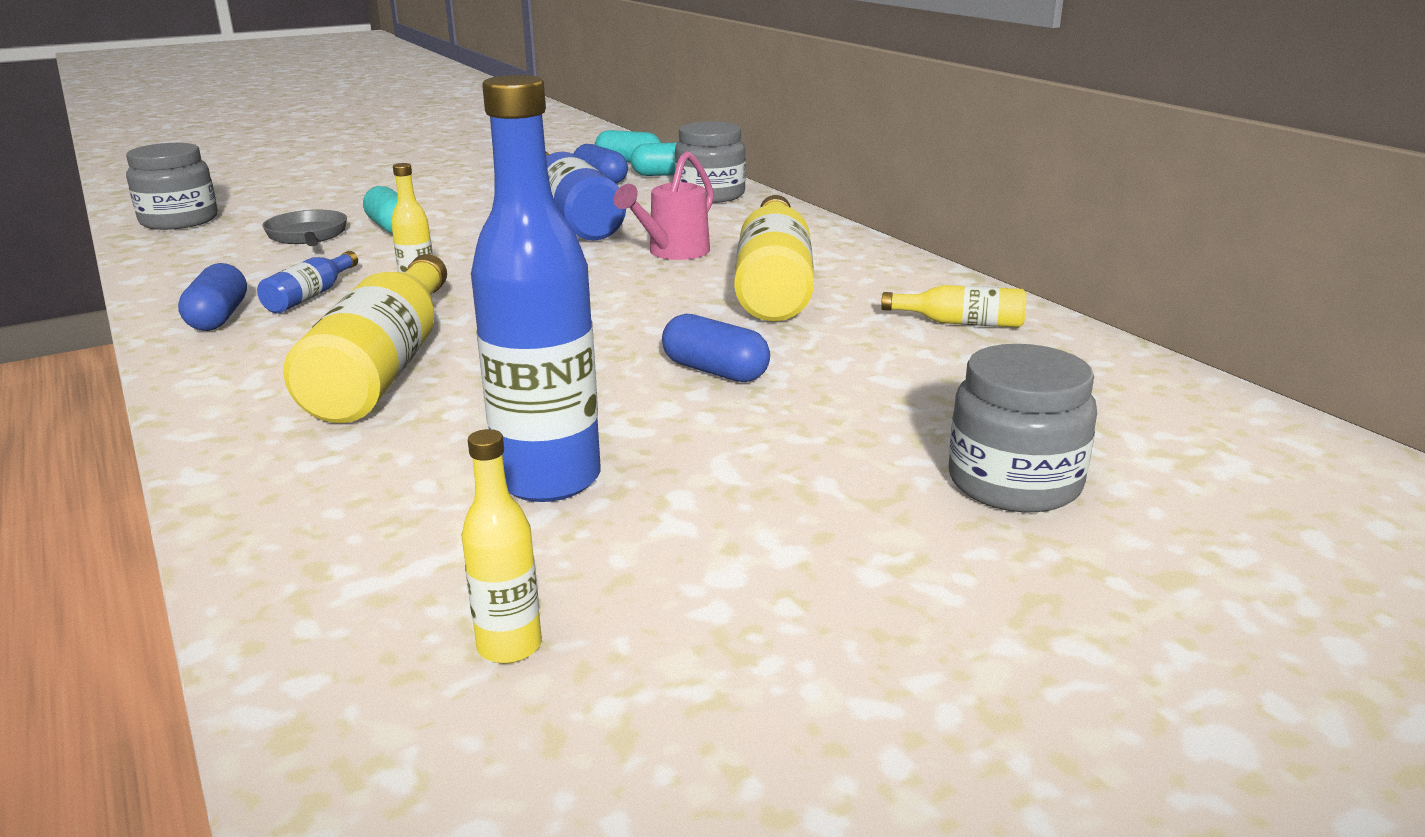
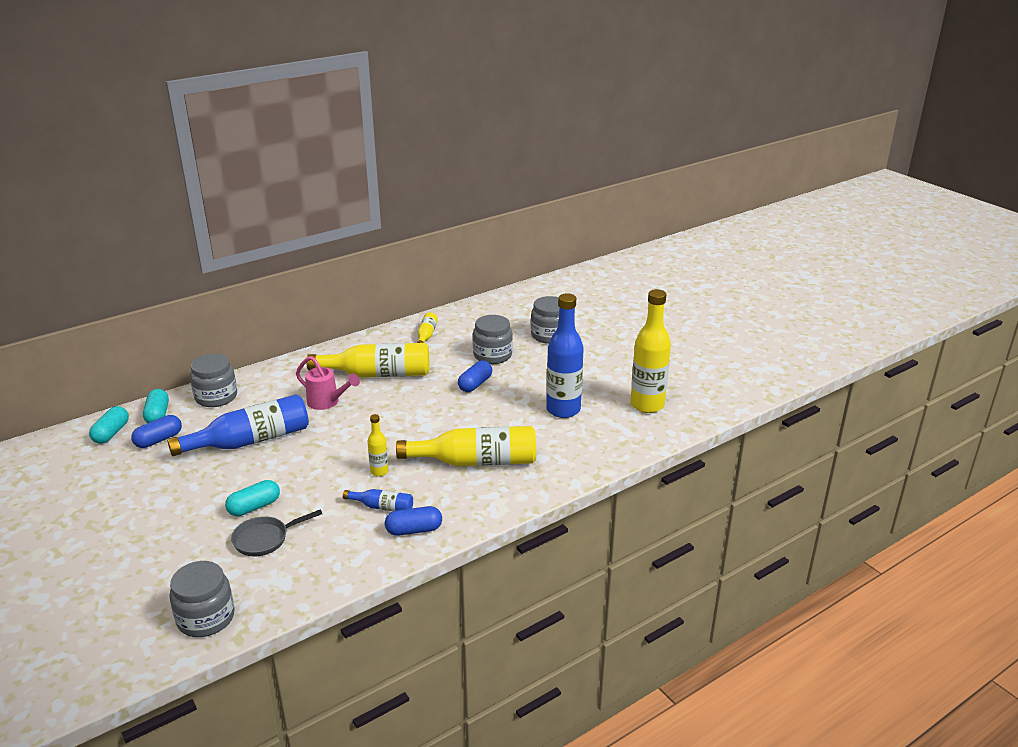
camera: 95 degrees left, 5 degrees up
(509, 646) = (647, 405): yellow bottle -> yellow bottle, size x2.08
(867, 394) = (492, 355): none -> grey jar

